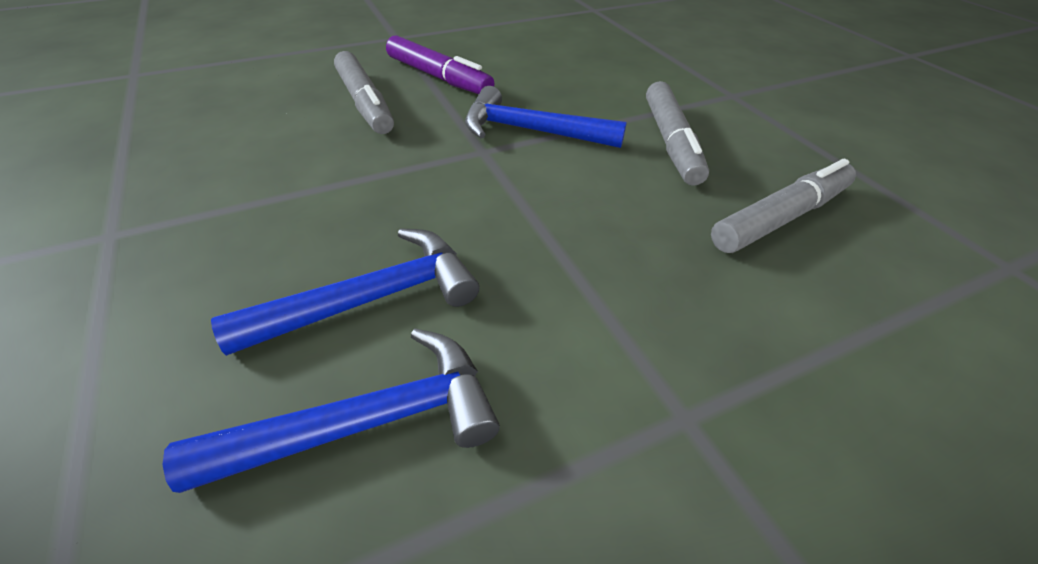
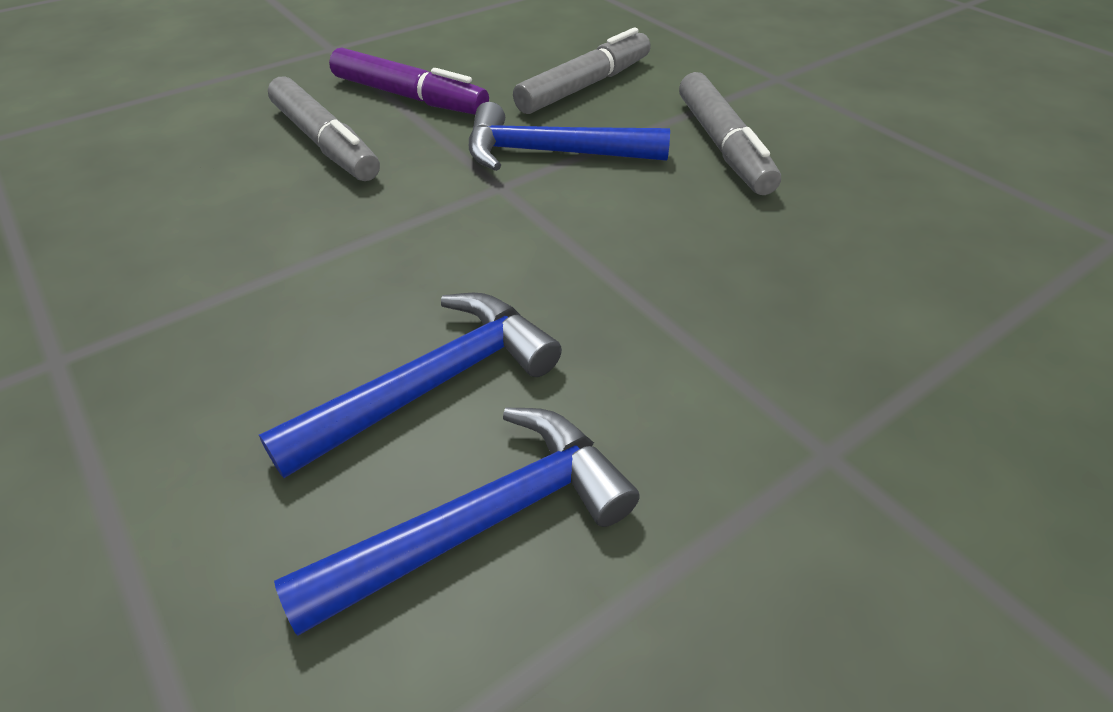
camera: 10 degrees left, 0 degrees up
(780, 218) = (869, 219): grey marker -> grey marker (584, 86)

